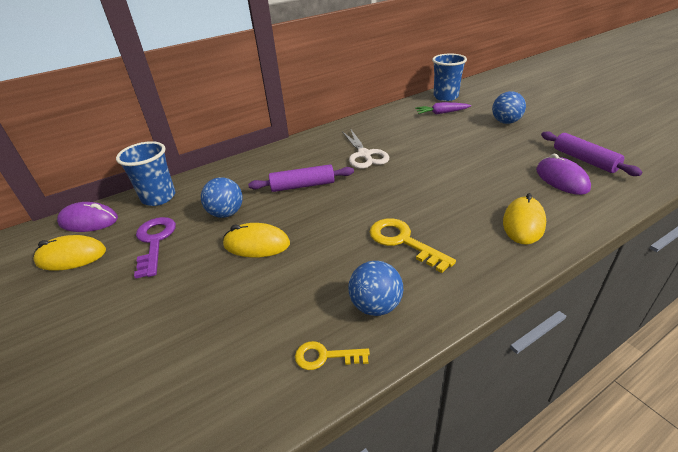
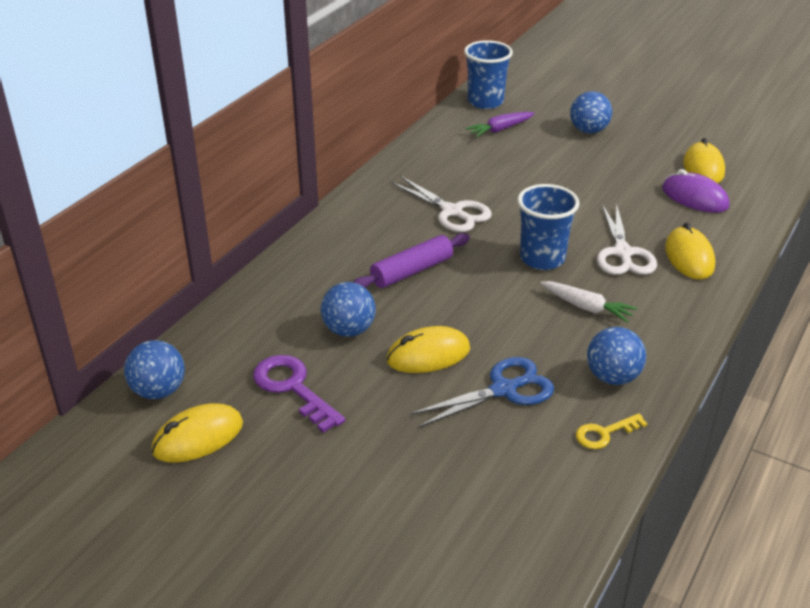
camera: 30 degrees left, 0 degrees up
(89, 221) = (159, 391): purple mouse -> blue ball
(159, 197) = (225, 334): blue cup -> blue cup (542, 258)
(281, 287) = (504, 390): none -> blue scissors
(403, 241) = (587, 307): yellow key -> white carrot
(466, 207) = (623, 253): none -> white scissors
(584, 160) = (703, 168): purple rolling pin -> yellow mouse

